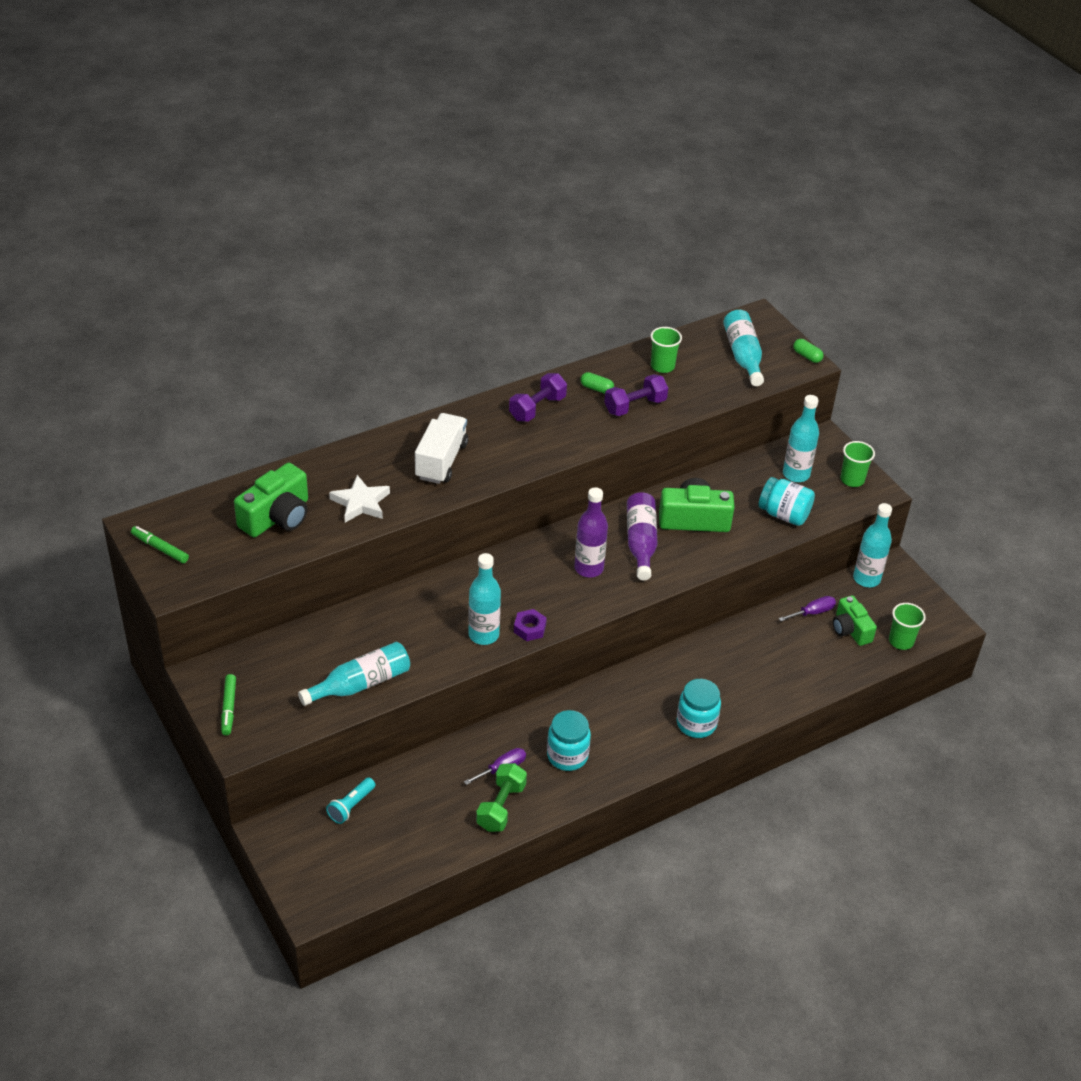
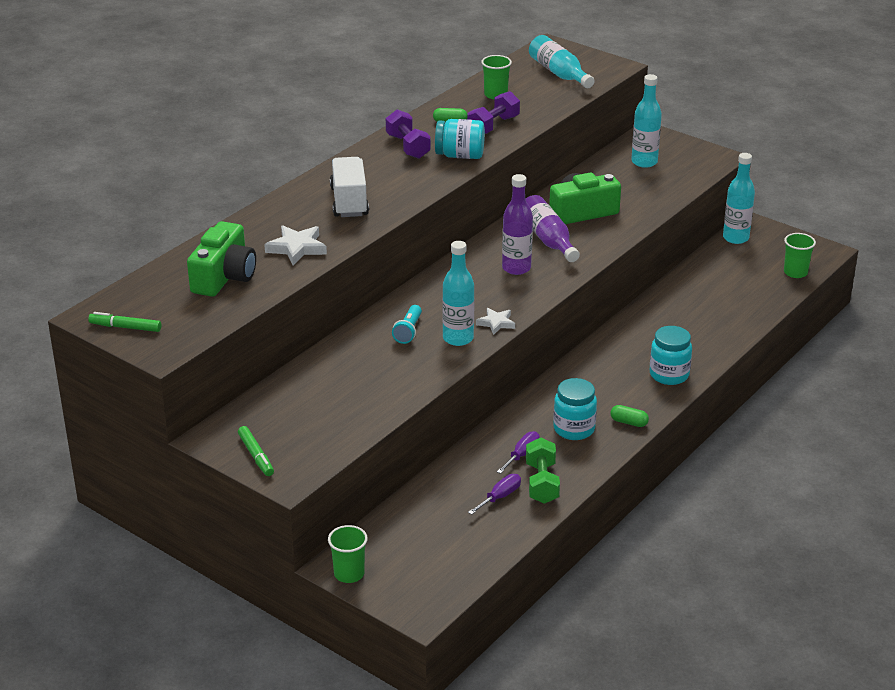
camera: 20 degrees left, 10 degrees down
(351, 806) = (402, 523): turquoise flashlight -> turquoise flashlight (408, 331)
(361, 684) = (370, 403): turquoise bottle -> none
(529, 628) = (496, 323): purple nut -> white star
(537, 408) = (408, 146): purple dumbbell -> purple dumbbell turned 45 degrees counterclockwise
(784, 514) = (655, 191): turquoise jar -> turquoise jar (460, 155)
(807, 356) = (613, 62): green capsule -> green capsule (629, 422)
(812, 612) = (709, 272): purple screwdriver -> purple screwdriver (500, 497)
(850, 629) = (748, 275): green camera -> none
(852, 479) = (693, 154): green cup -> green cup (349, 574)

